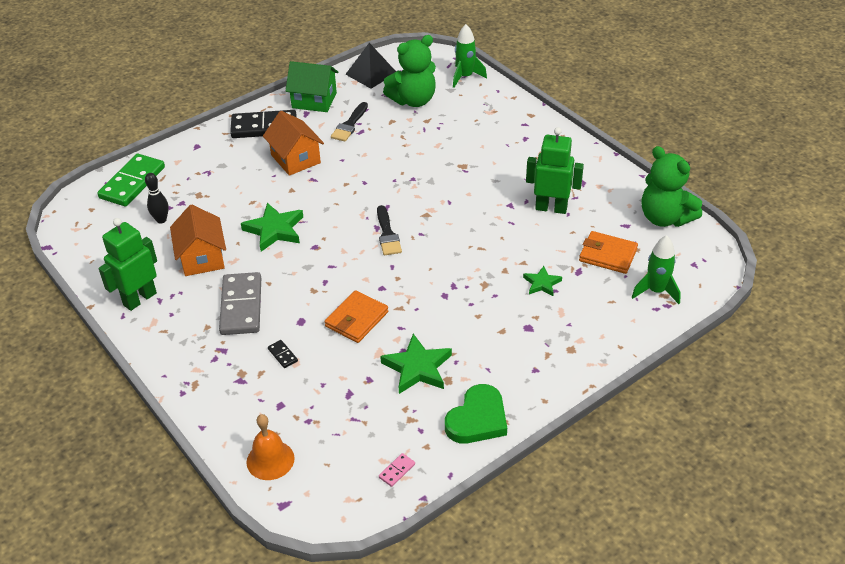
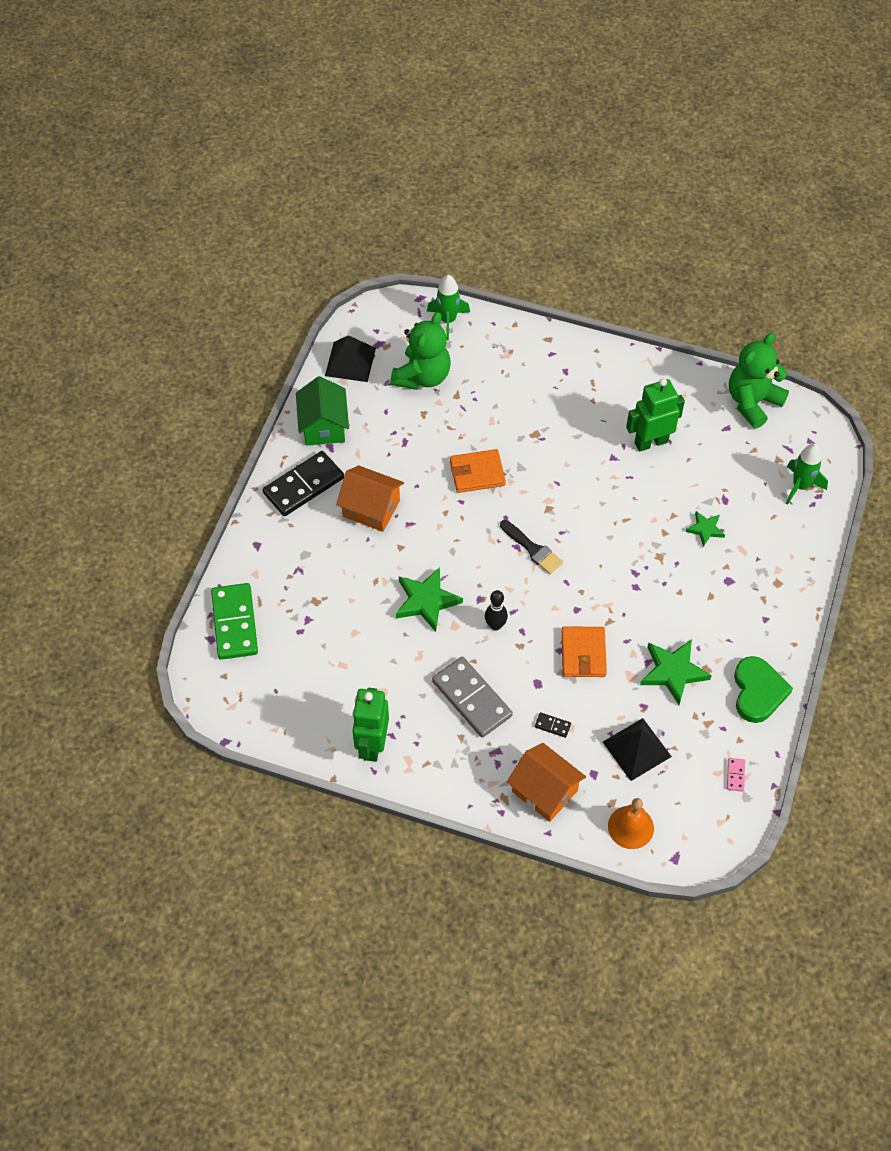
camera: 35 degrees left, 15 degrees up
(161, 220) = (307, 649): black bowling pin -> black bowling pin (495, 625)
(202, 258) = (387, 669): orange house -> orange house (544, 791)
(314, 100) = (324, 426): green house -> green house turned 75 degrees counterclockwise
(332, 406) = (637, 749): none -> black pyramid
(349, 125) = (387, 439): black brush -> none
(608, 255) = (735, 469): orange wallet -> orange wallet (477, 473)
(665, 218) = (752, 402): green teddy bear -> green teddy bear turned 120 degrees clockwise

